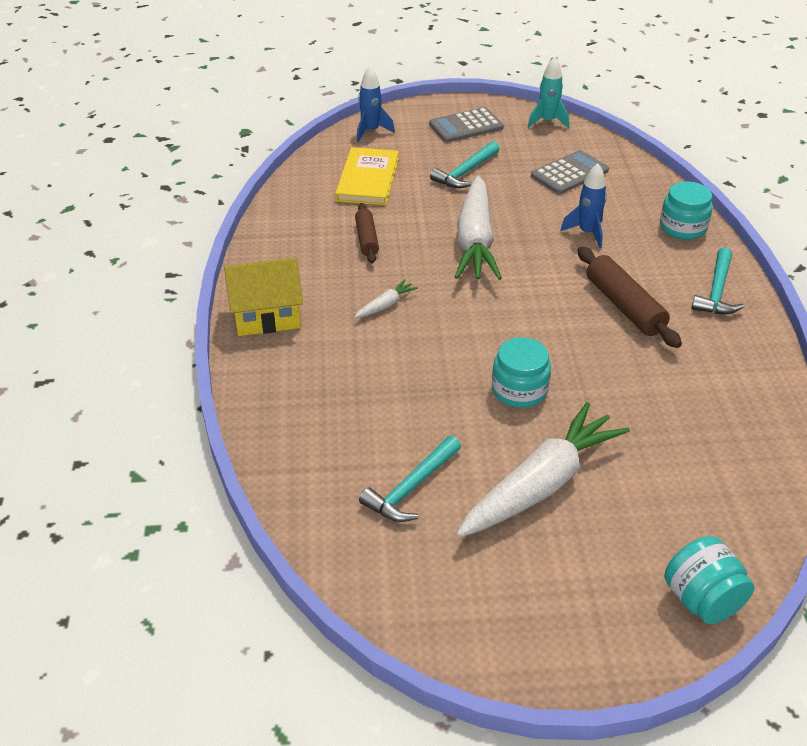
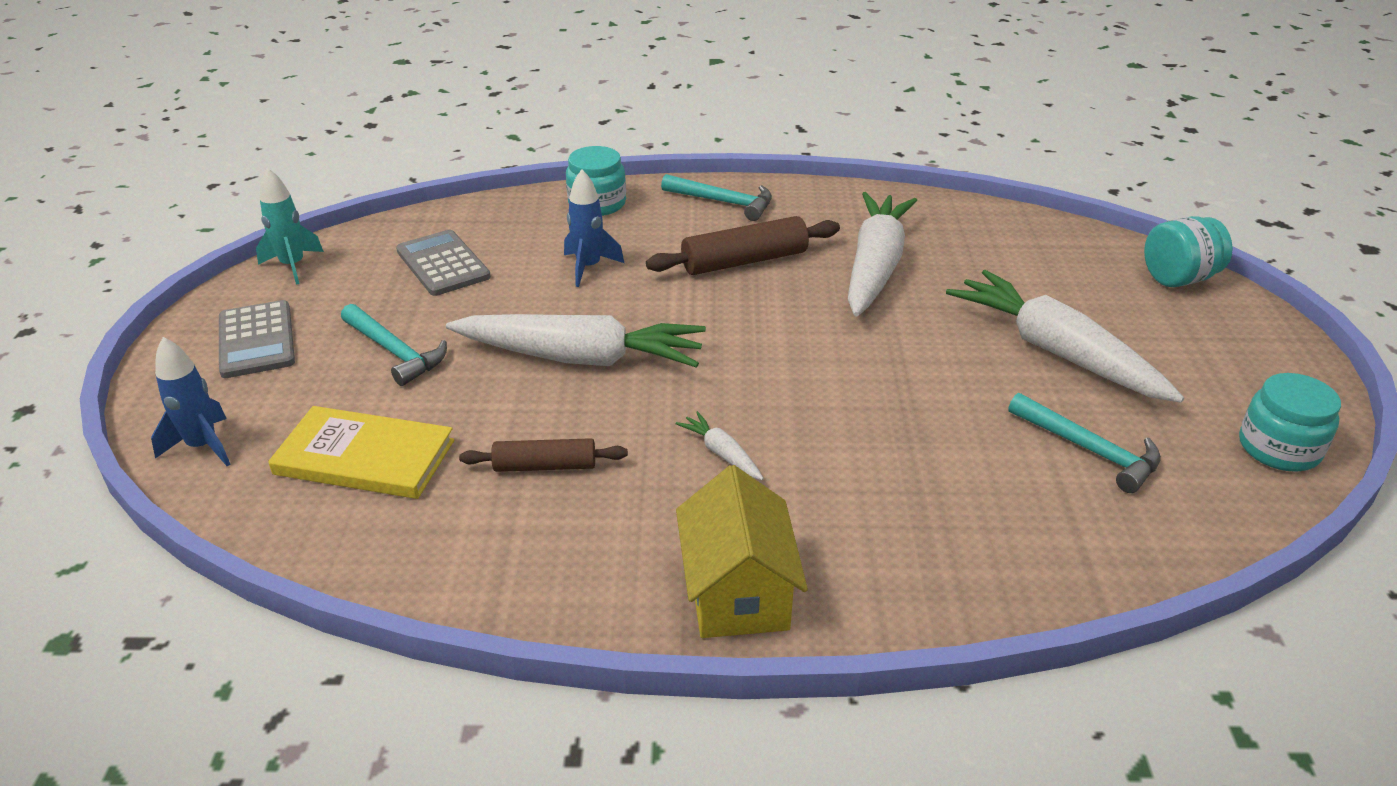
camera: 85 degrees left, 5 degrees down
(519, 390) = (900, 351): turquoise jar -> turquoise jar (1279, 448)
(643, 379) = (875, 267): none -> white carrot

